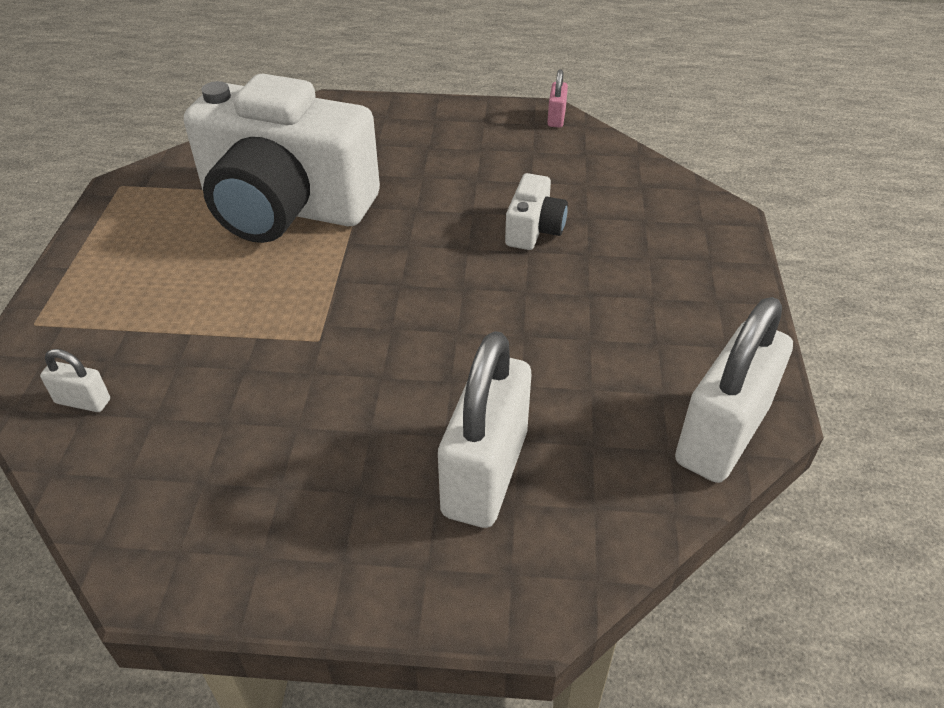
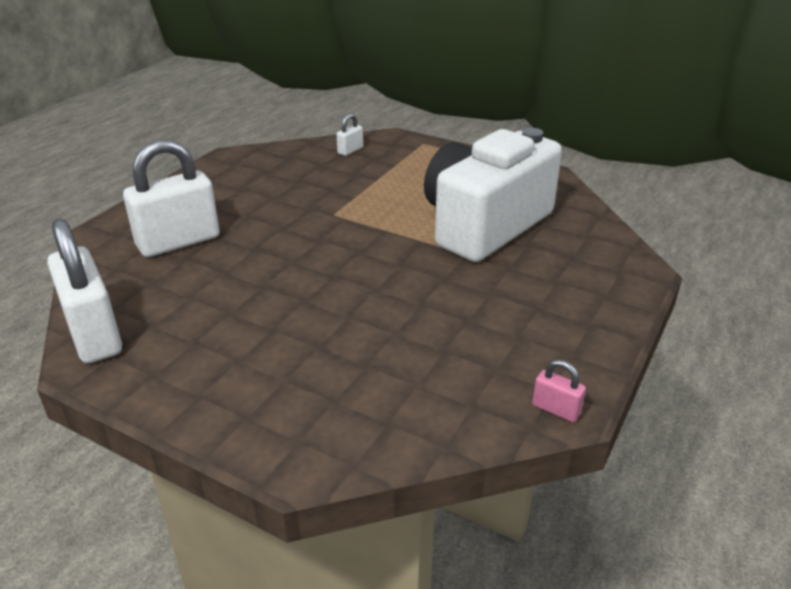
camera: 115 degrees right, 10 degrees down
(485, 473) = (178, 242): white padlock -> white padlock turned 75 degrees counterclockwise
(534, 229) = (372, 328): white camera -> none

